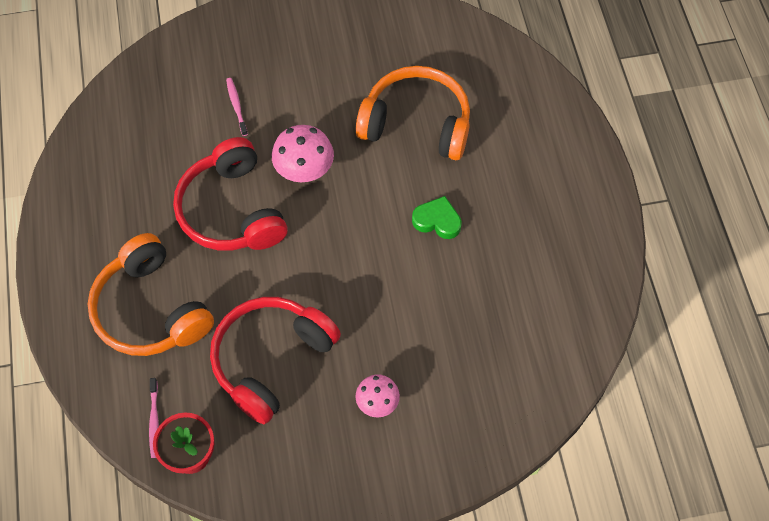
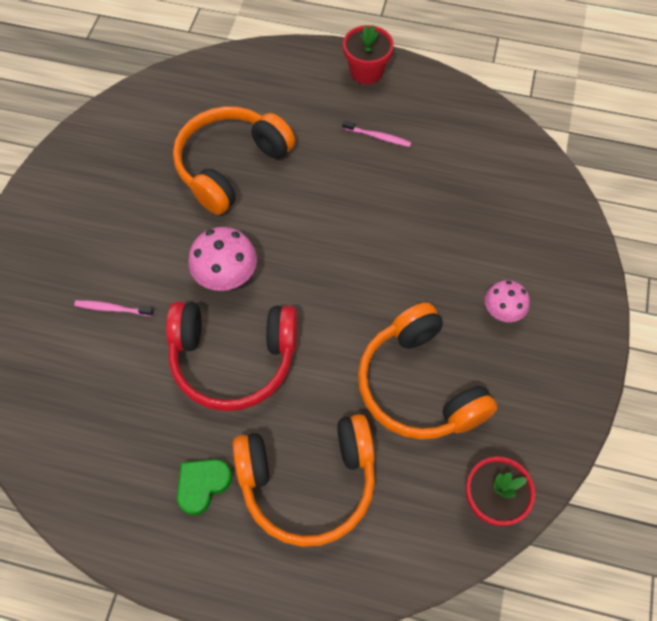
camera: 65 degrees left, 0 degrees up
(154, 421) = (438, 525): pink toothbrush -> pink toothbrush (378, 137)
(271, 360) = (418, 386): red headphones -> orange headphones
(437, 221) = (341, 191): green heart -> green heart (202, 485)
(589, 185) = (366, 72): none -> red flower pot

